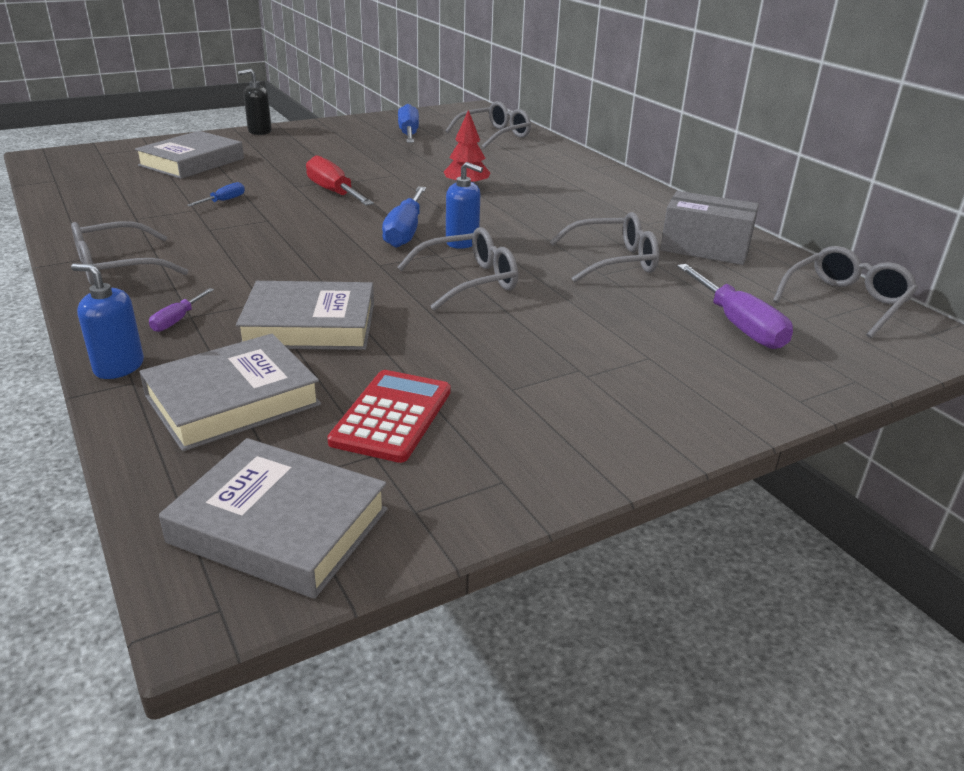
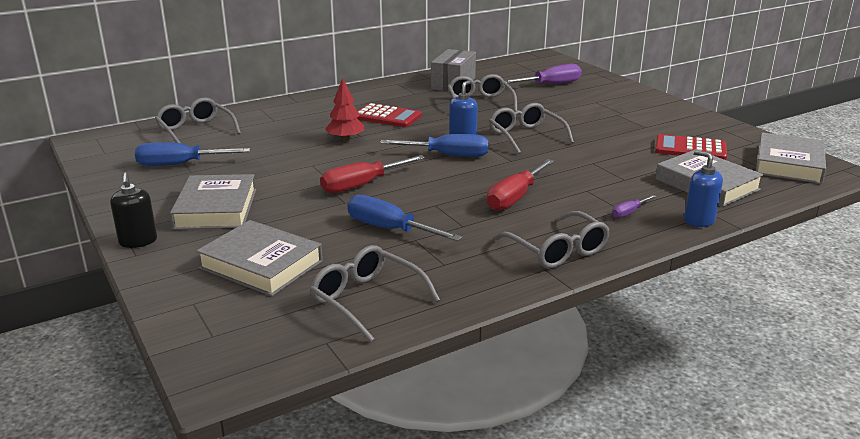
camera: 90 degrees left, 5 degrees down
(119, 367) = (699, 220): blue soap dispenser -> blue soap dispenser turned 120 degrees clockwise
(177, 320) = (629, 213): purple screwdriver -> purple screwdriver turned 120 degrees clockwise
(224, 201) = (390, 229): blue screwdriver -> blue screwdriver, size x1.98
(264, 258) = (515, 197): none -> red screwdriver
(310, 325) = (610, 173): grey book -> grey book (216, 208)
(544, 206) = (387, 117): none -> red calculator
(846, 302) = (513, 65): grey glasses -> grey glasses (367, 300)

